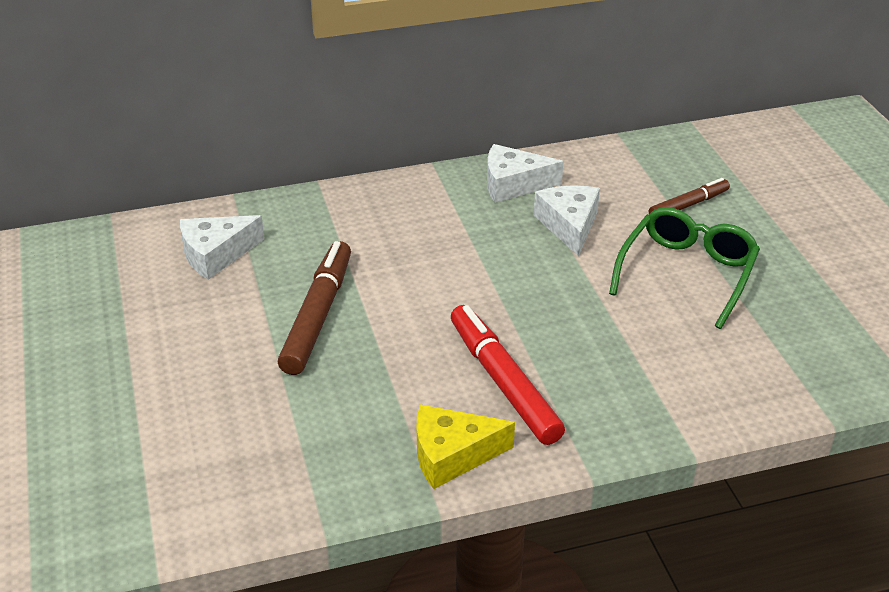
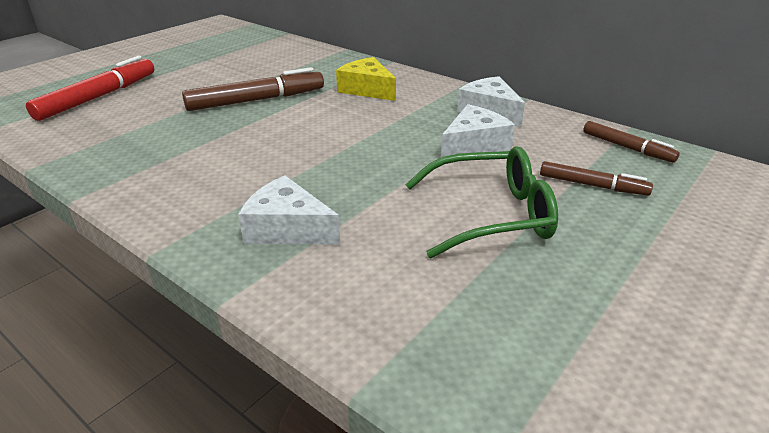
camera: 55 degrees right, 5 degrees down
(216, 254) = (284, 61): white cheese -> white cheese (287, 228)
(452, 455) = (141, 185): yellow cheese -> yellow cheese (367, 89)
(504, 383) = (243, 179): red marker -> red marker (97, 97)
(649, 156) = (626, 147): none -> brown marker

